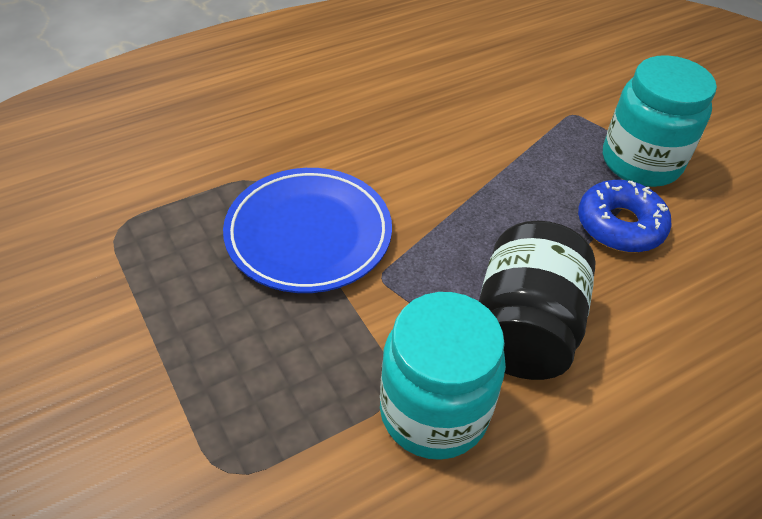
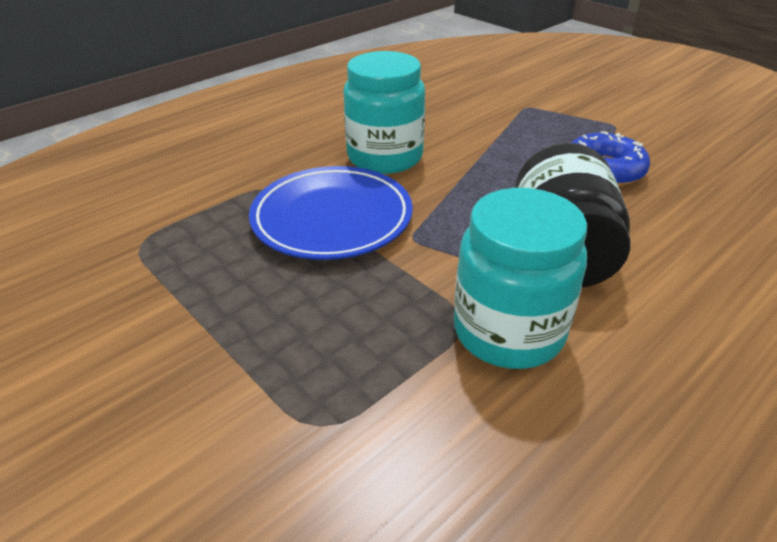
camera: 10 degrees left, 10 degrees down
(640, 162) = (597, 128): turquoise jar -> turquoise jar (385, 157)

